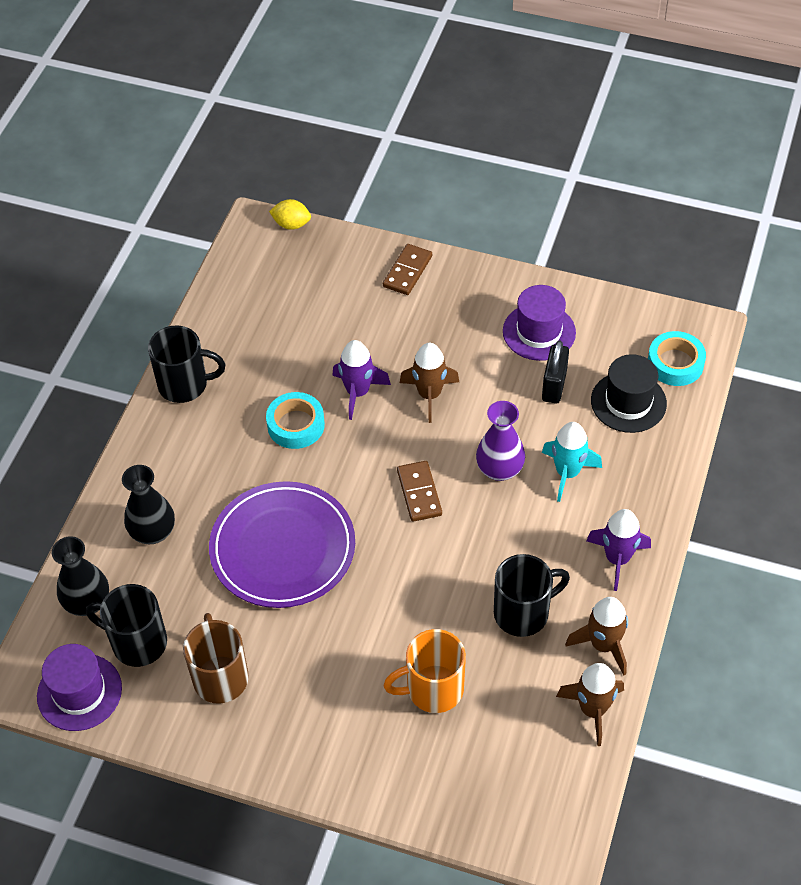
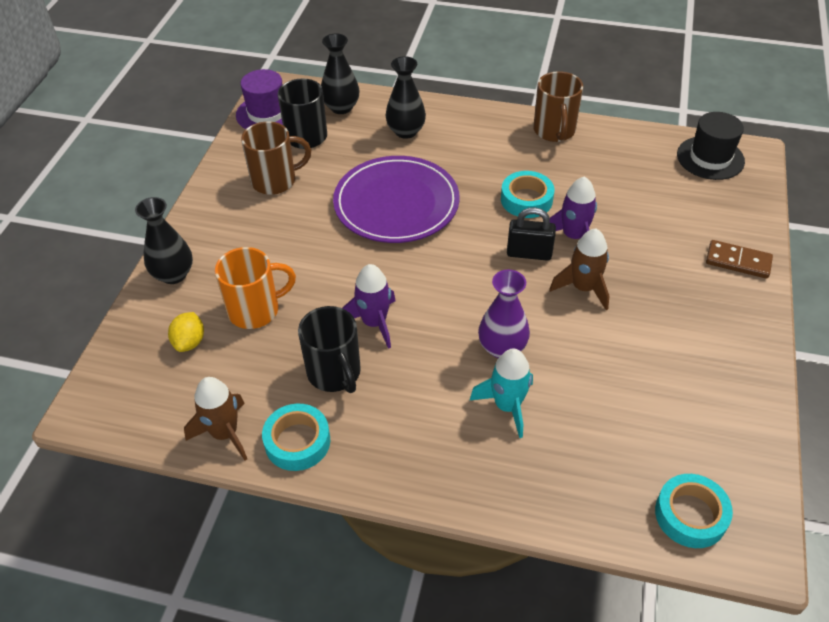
camera: 85 degrees right, 5 degrees down
(185, 384) = (554, 131): black mug -> brown mug
(291, 224) = (763, 175): yellow lemon -> yellow lemon (189, 342)
(369, 781) = (173, 274): none -> black vase
(419, 493) = (465, 288): brown domino -> none
(433, 689) = (255, 310): orange mug -> orange mug turned 90 degrees clockwise
(539, 332) = (694, 375): purple hat -> none
(554, 386) = (622, 391): black padlock -> black padlock (529, 253)
(603, 645) = (297, 441): brown rocket -> turquoise tape
(617, 559) = (402, 454): purple rocket -> purple rocket (374, 323)
(628, 402) = (617, 464): black hat -> black hat (710, 158)

